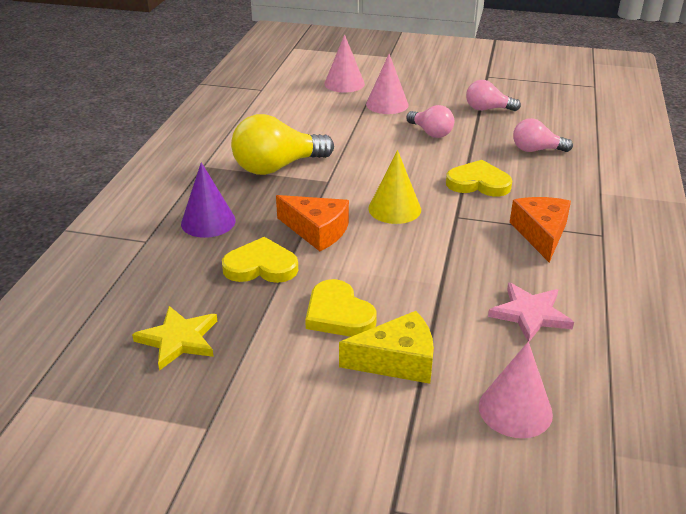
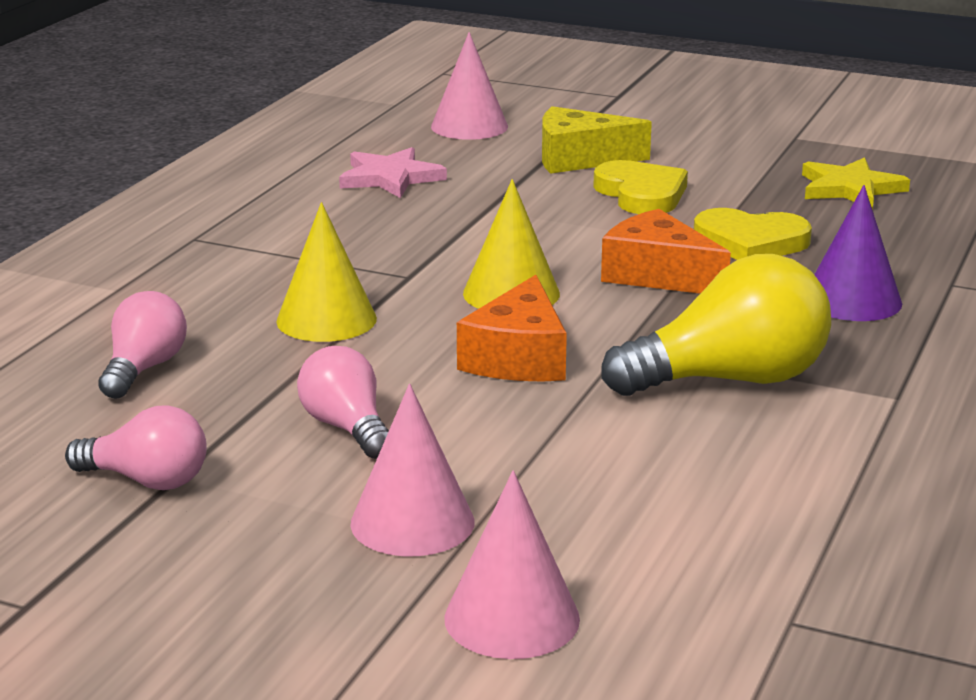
camera: 170 degrees left, 10 degrees down
(478, 183) = (326, 319): yellow heart -> yellow cone
(536, 150) = (144, 369): pink light bulb -> pink light bulb turned 90 degrees counterclockwise
(541, 234) = (290, 245): orange cheese -> orange cheese (518, 358)

